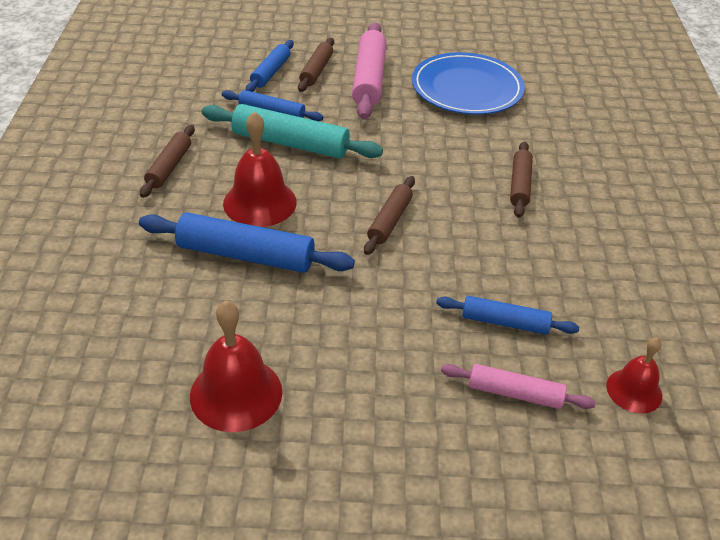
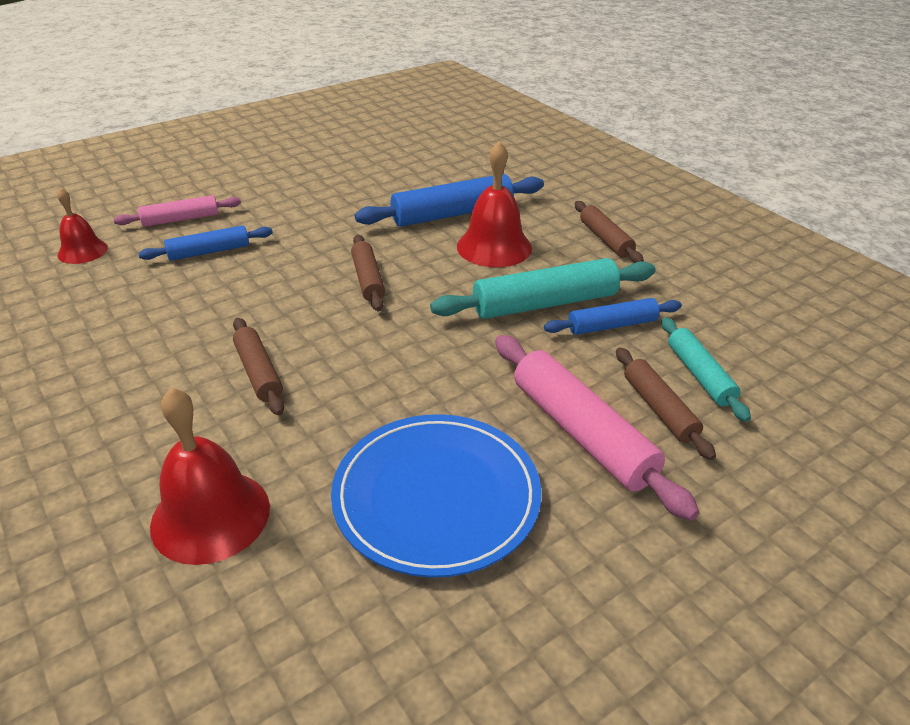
camera: 145 degrees right, 5 degrees down
(236, 393) = (365, 162): red bell -> red bell (210, 516)
(271, 72) = (699, 375): blue rolling pin -> turquoise rolling pin

